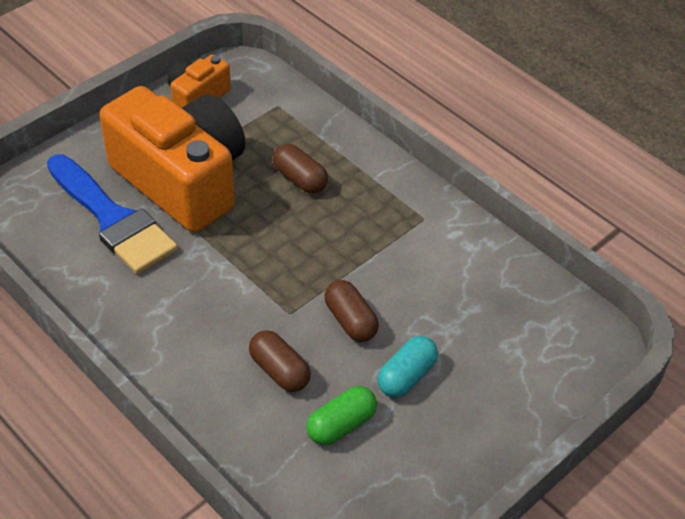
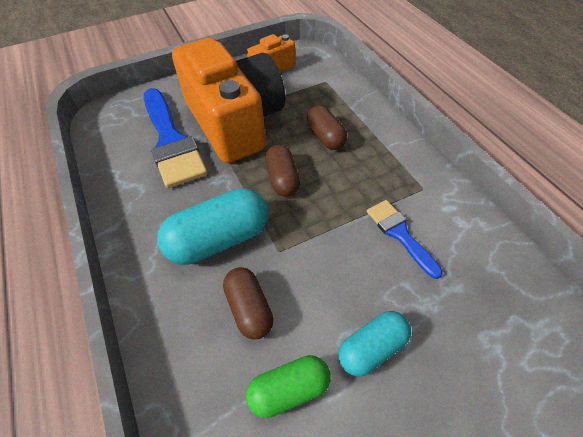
camera: 20 degrees right, 5 degrees up
(221, 315) = (219, 239): none -> turquoise capsule
(350, 321) = (332, 272): brown capsule -> brown capsule (282, 179)
(410, 271) = (400, 234): none -> blue brush

